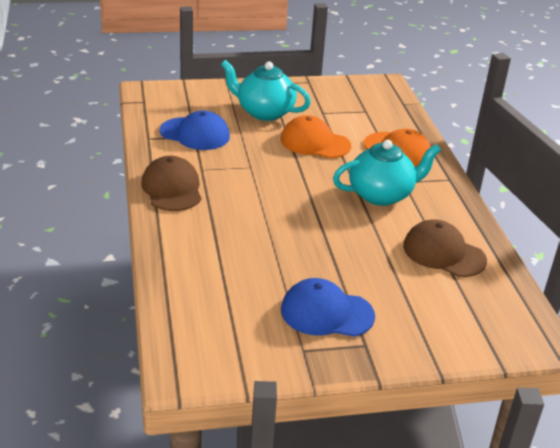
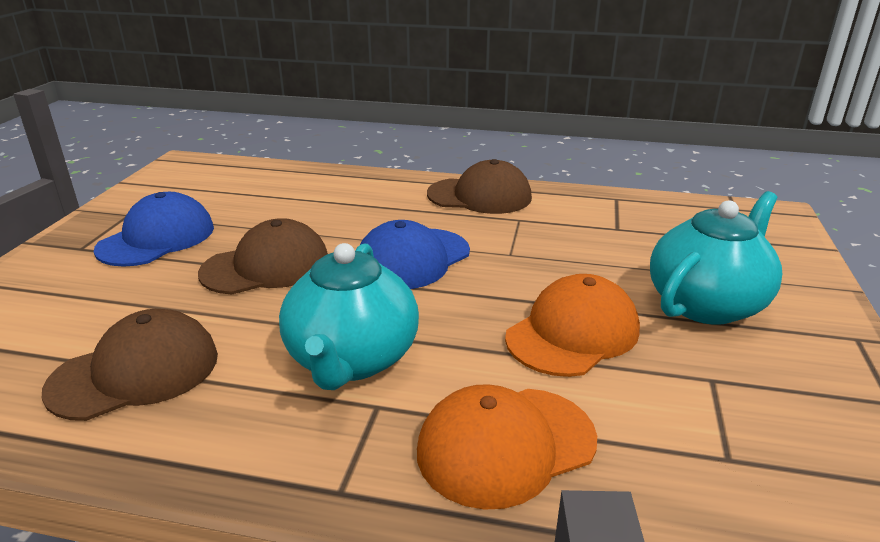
camera: 115 degrees right, 5 degrees down
(195, 134) = (624, 229): blue cap -> blue cap (412, 259)
(326, 248) = (266, 266): none -> brown cap

